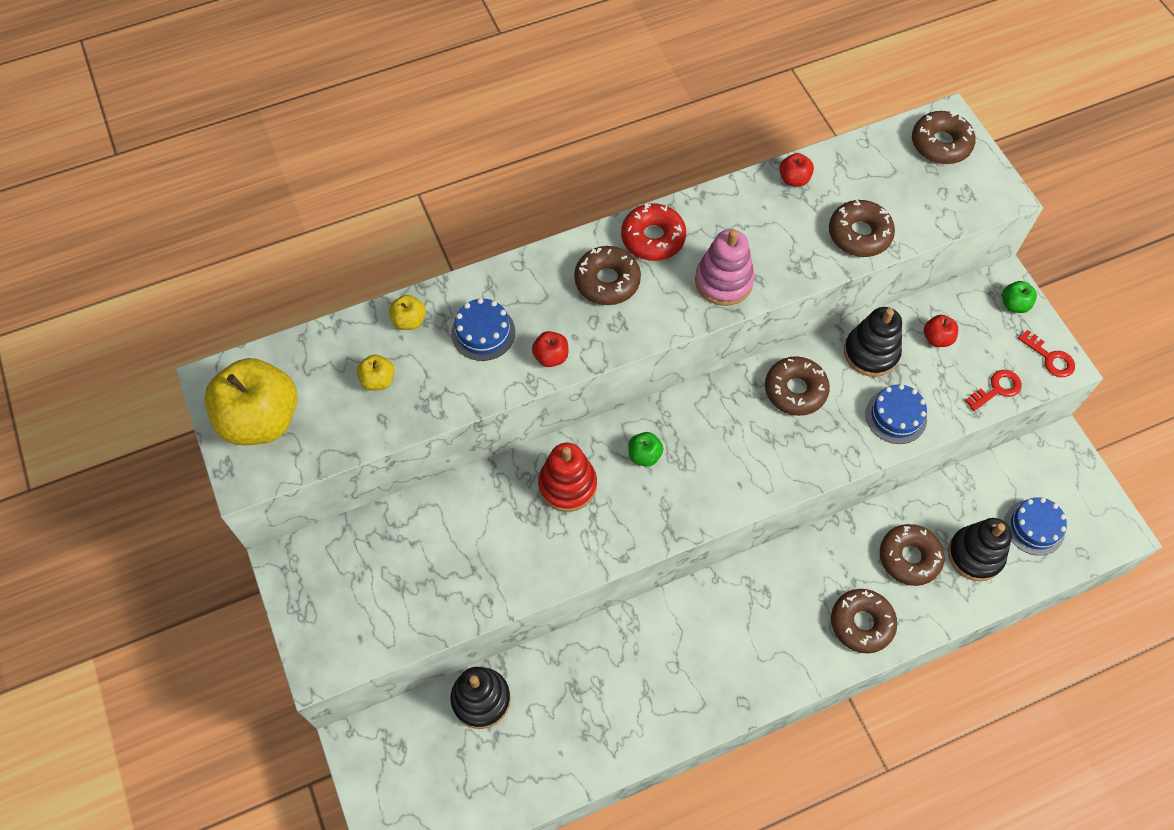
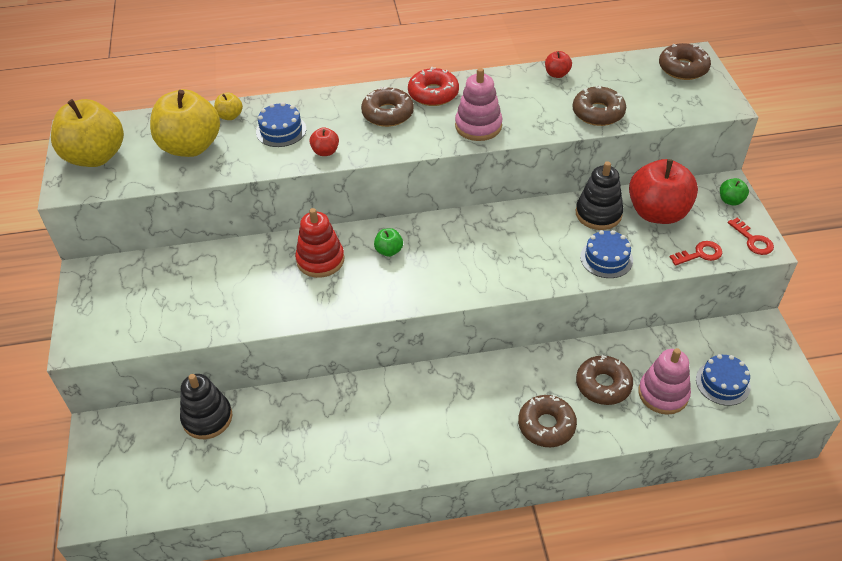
camera: 15 degrees right, 15 degrees down
(378, 380) = (190, 147): yellow apple -> yellow apple, size x2.33
(795, 390) = (527, 228): brown donut -> none
(937, 338) = (657, 213): red apple -> red apple, size x2.33
(975, 555) = (663, 393): black stacking toy -> pink stacking toy

